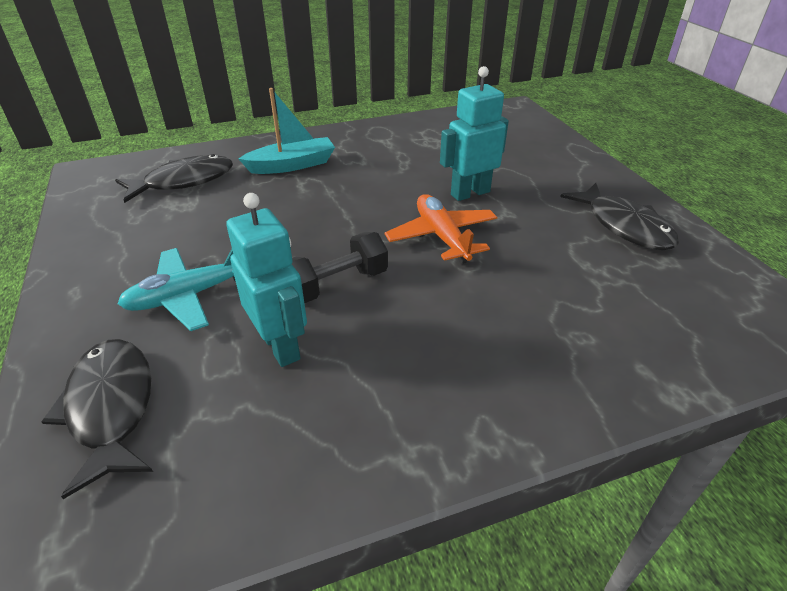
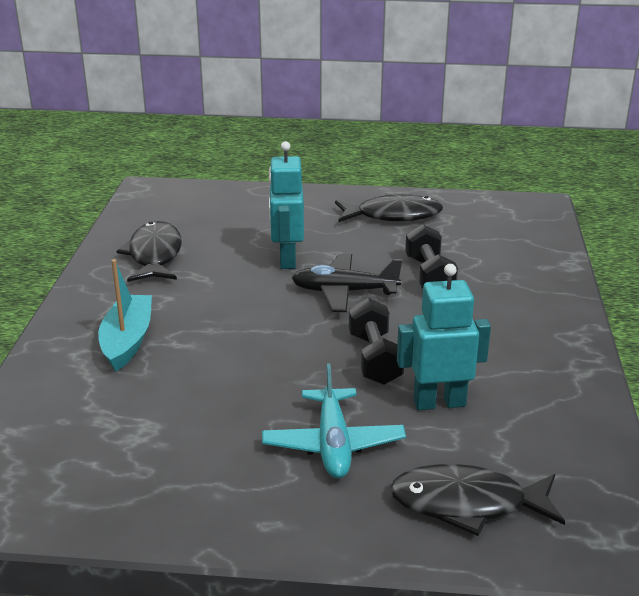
camera: 65 degrees left, 10 degrees down
(184, 181) = (84, 423): black fish -> black fish (154, 255)
(442, 237) = (344, 292): orange plane -> black plane
(522, 280) = (429, 276): none -> black dumbbell

